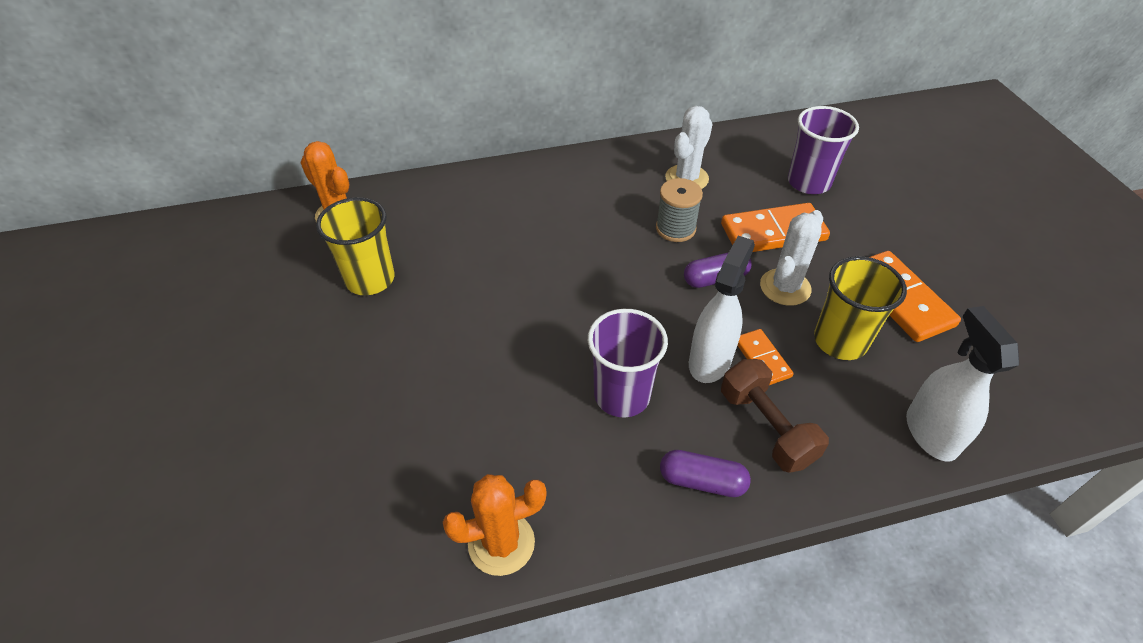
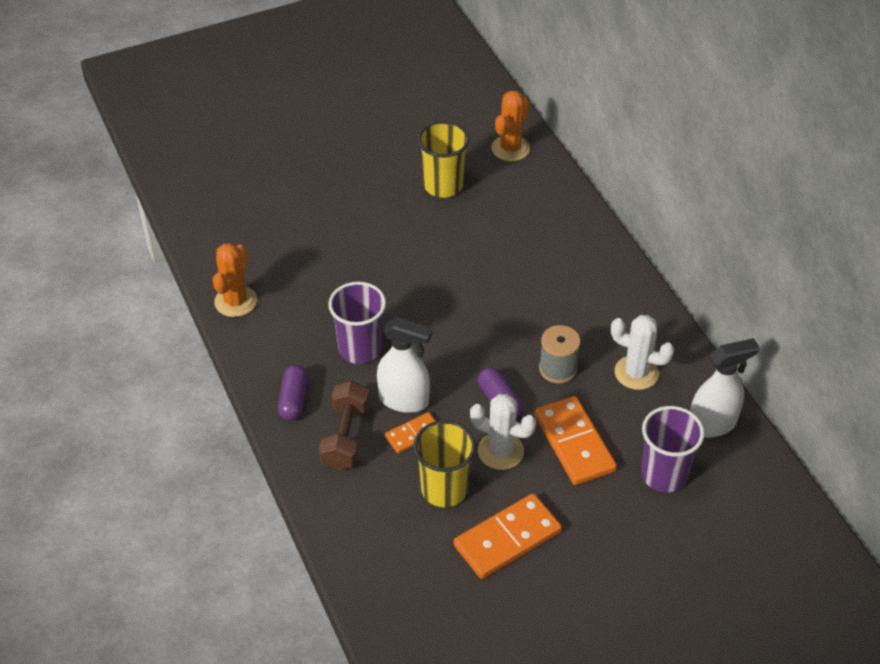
camera: 80 degrees right, 0 degrees up
(501, 543) = (235, 301): orange cactus -> orange cactus turned 45 degrees clockwise
(766, 427) = (345, 437): brown dumbbell -> brown dumbbell turned 45 degrees counterclockwise
(930, 433) = (358, 544): white spray bottle -> white spray bottle (712, 424)

